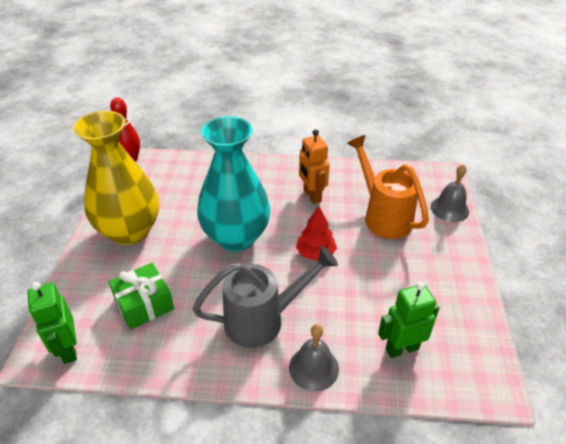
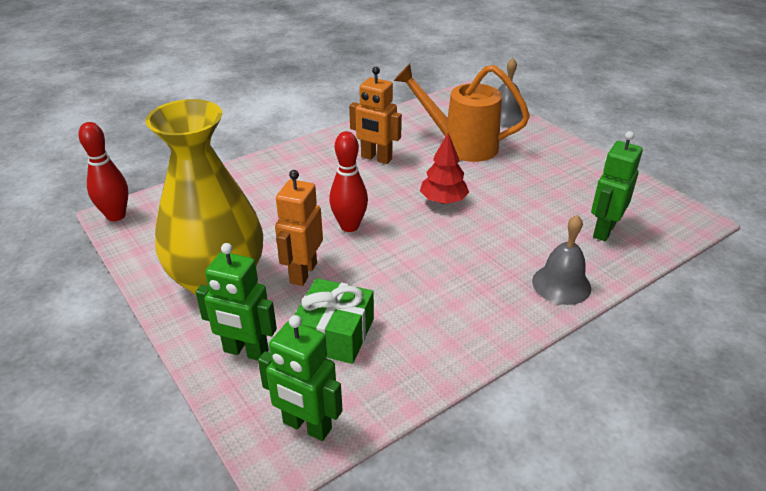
camera: 40 degrees left, 5 degrees down
(93, 283) = (245, 351): none -> green robot
(175, 253) = (303, 273): none -> orange robot
(236, 237) = (349, 226): turquoise vase -> red bowling pin
(263, 320) = (470, 276): grey watering can -> none

